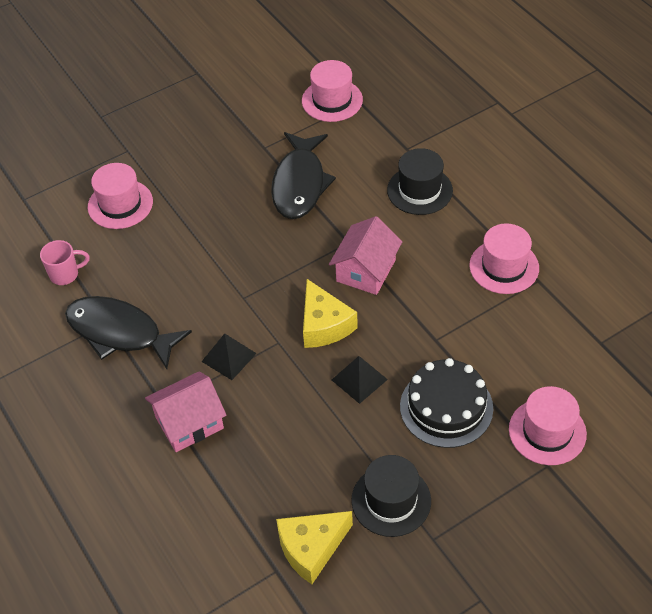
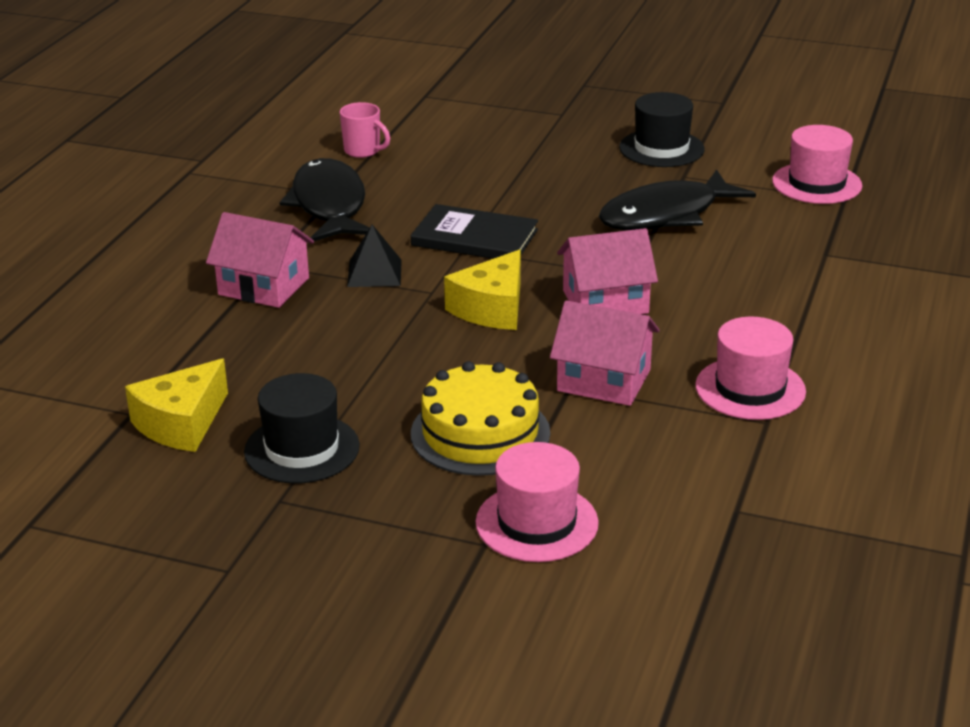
camera: 50 degrees right, 20 degrees down
(120, 204) = (488, 139): pink hat -> none
(236, 285) = (474, 238): none -> black book
(311, 548) = (181, 423): yellow cheese -> yellow cheese turned 75 degrees counterclockwise
(359, 379) = (445, 360): black pyramid -> none
(419, 190) = (776, 287): black hat -> black hat (661, 148)
(443, 321) = (604, 380): none -> pink house
(446, 407) = (480, 433): black cake -> yellow cake

